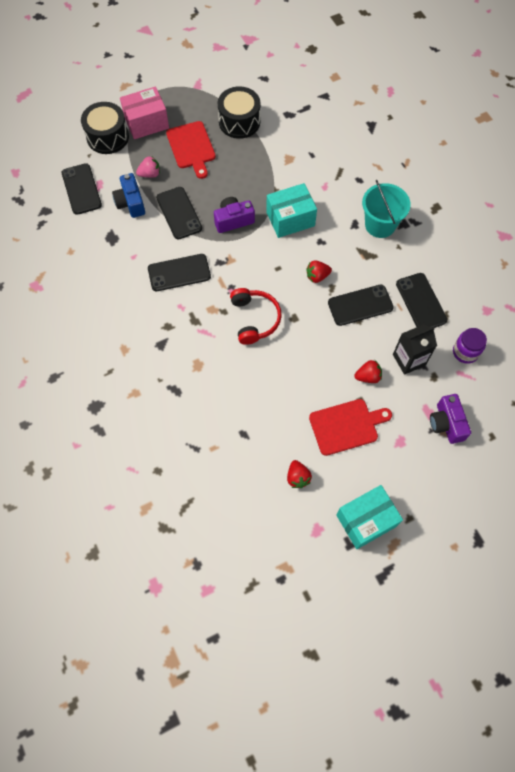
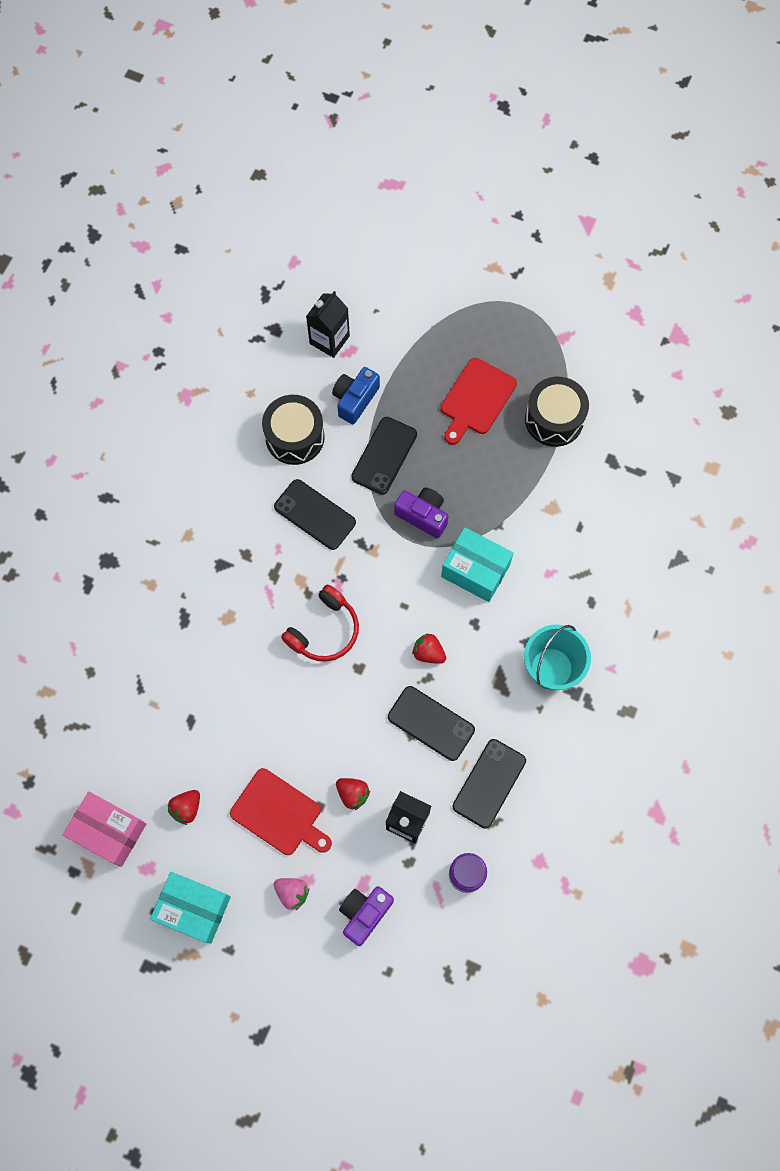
camera: 50 degrees right, 5 degrees up
(81, 189) = (329, 340): black phone -> black carton
(107, 137) = (414, 308): black drum -> black drum (295, 437)
(146, 123) = (466, 329): pink box -> pink box (109, 831)
(150, 174) = (406, 388): pink strawberry -> pink strawberry (292, 893)

